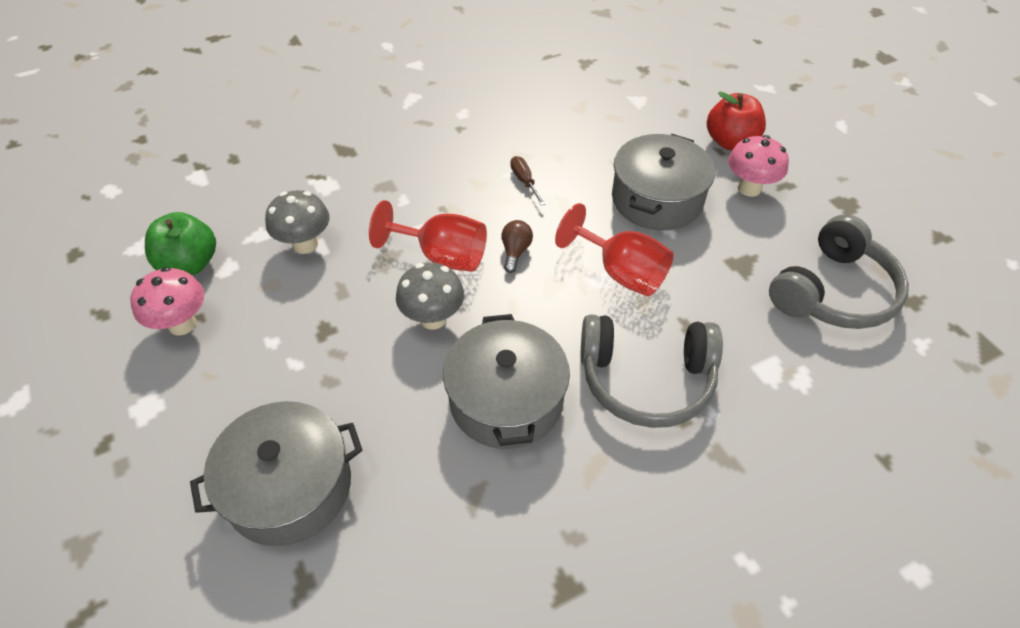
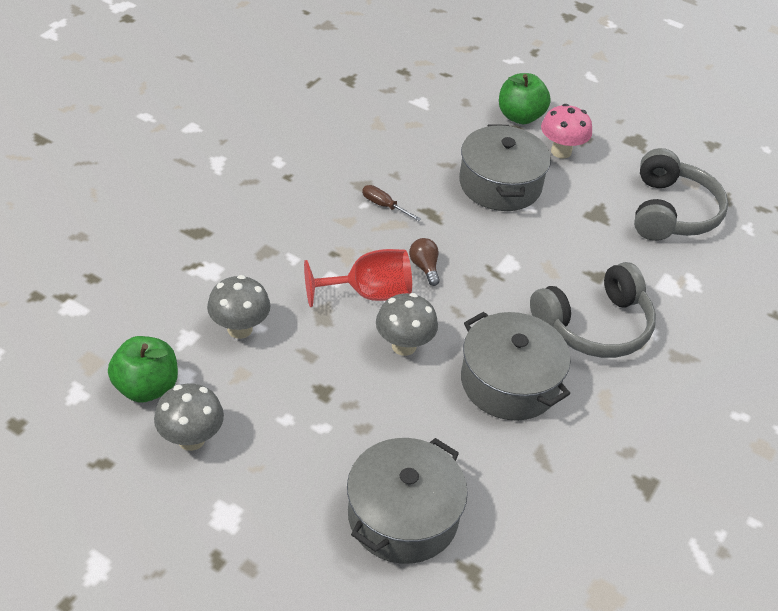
camera: 35 degrees left, 5 degrees down
(182, 324) = (191, 439): pink mushroom -> grey mushroom
(621, 272) = (518, 253): red goblet -> none
(730, 142) = (520, 116): red apple -> green apple

